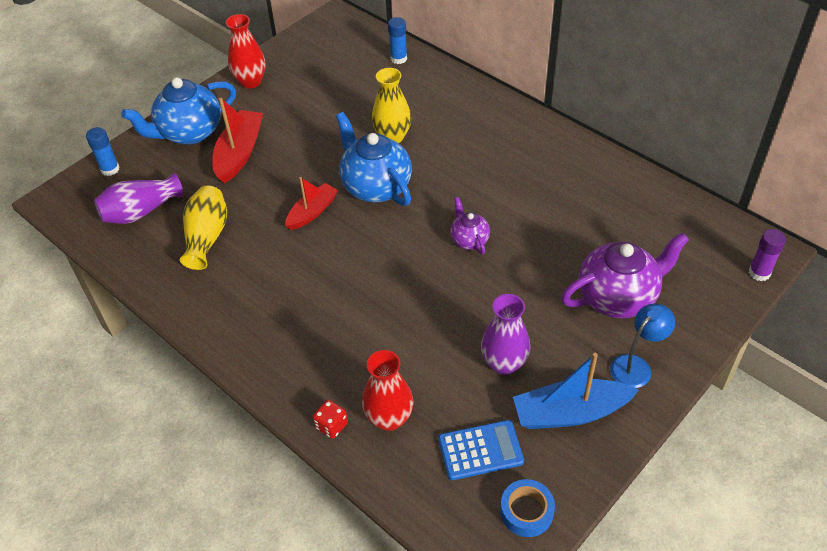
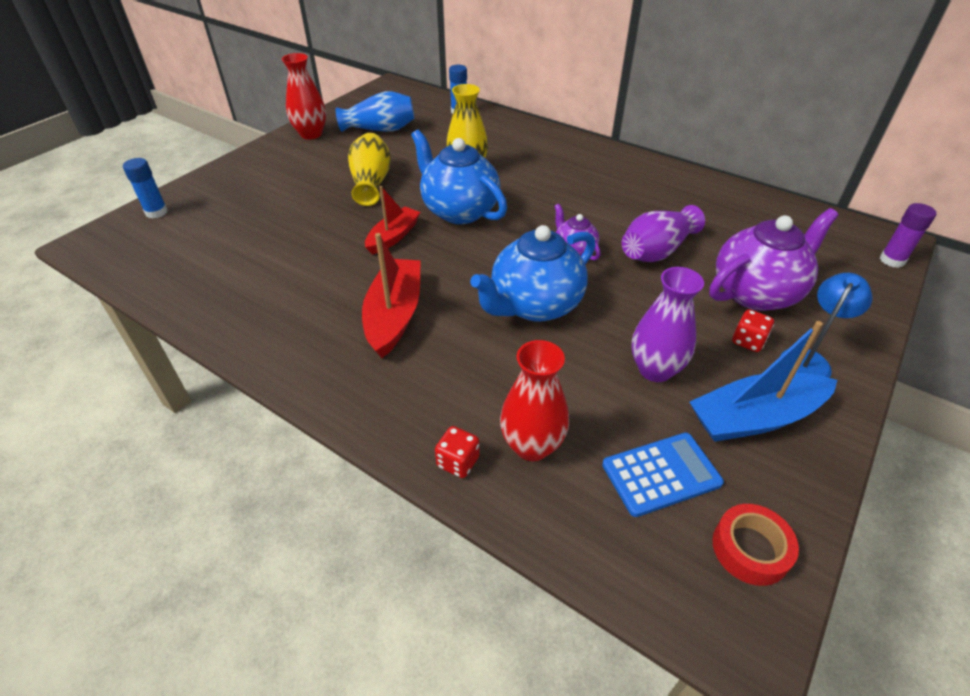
camera: 10 degrees left, 5 degrees down
(141, 211) = (193, 248): purple vase -> purple vase (656, 251)
(189, 132) = (248, 177): blue teapot -> blue teapot (534, 305)
(207, 237) = (273, 267): yellow vase -> yellow vase (371, 183)
(239, 153) = (305, 191): red boat -> red boat (394, 315)
(317, 79) = (380, 129): none -> blue vase
(526, 511) = (750, 549): blue tape -> red tape
(591, 344) = (748, 341): none -> red dice

